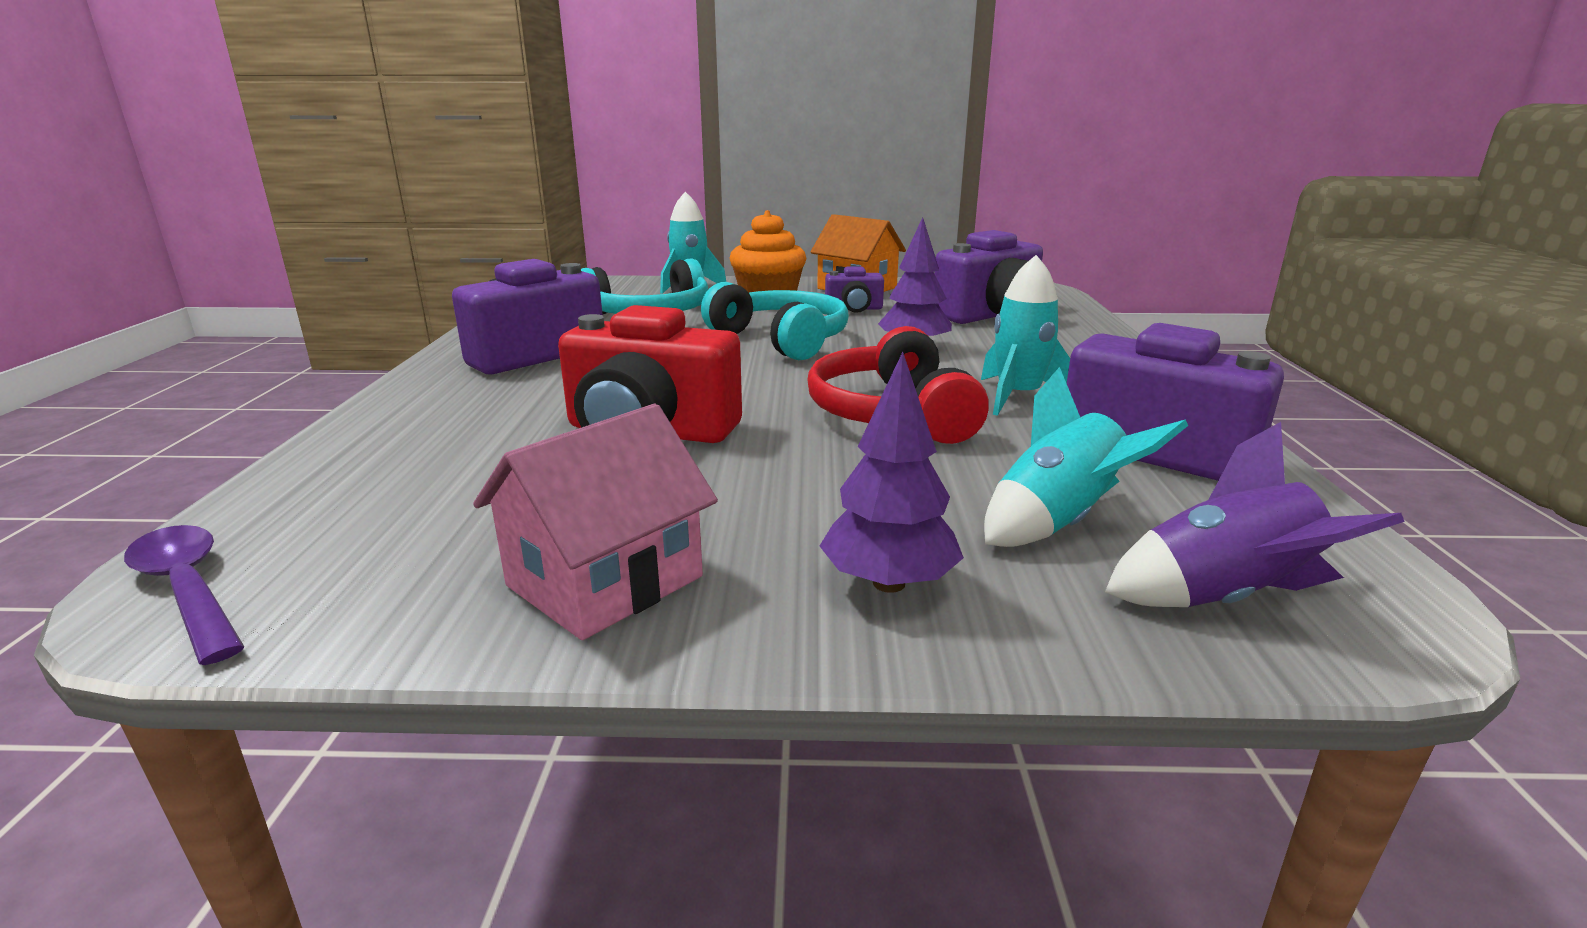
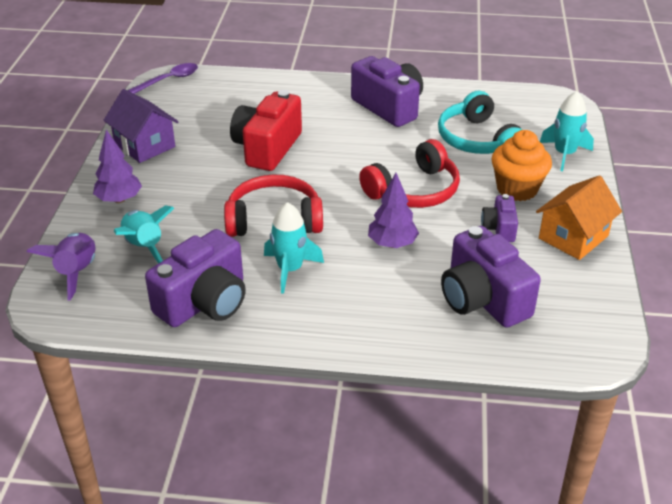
camera: 95 degrees right, 15 degrees up
(605, 581) = (144, 145): pink house -> purple house
(781, 340) = (414, 190): turquoise headphones -> red headphones

